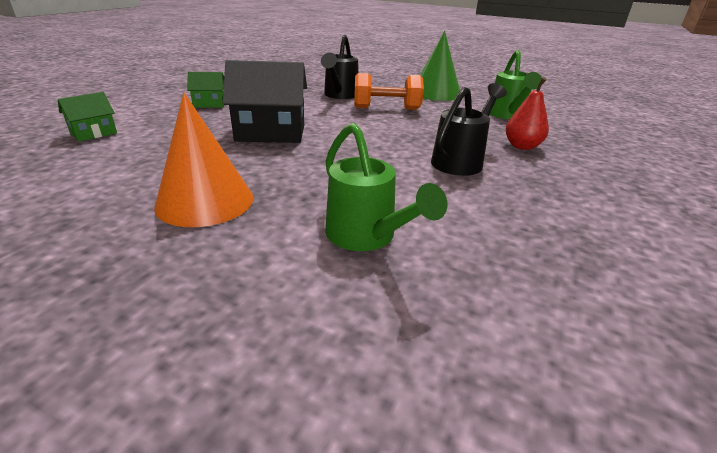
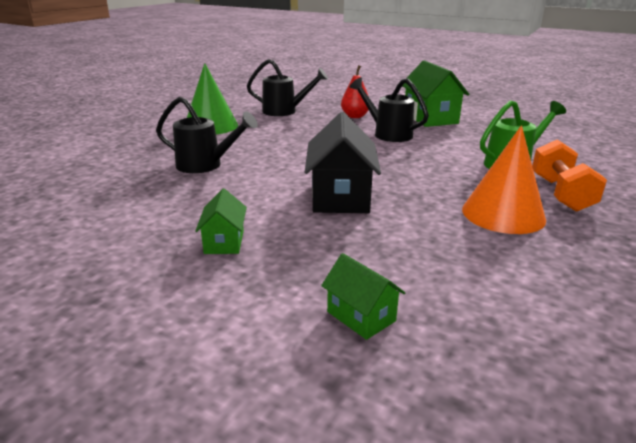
camera: 85 degrees left, 5 degrees down
(386, 108) = (261, 147): orange dumbbell -> orange dumbbell (561, 193)
(507, 115) = (284, 111): green watering can -> black watering can
(564, 196) = (430, 118): none -> green house

